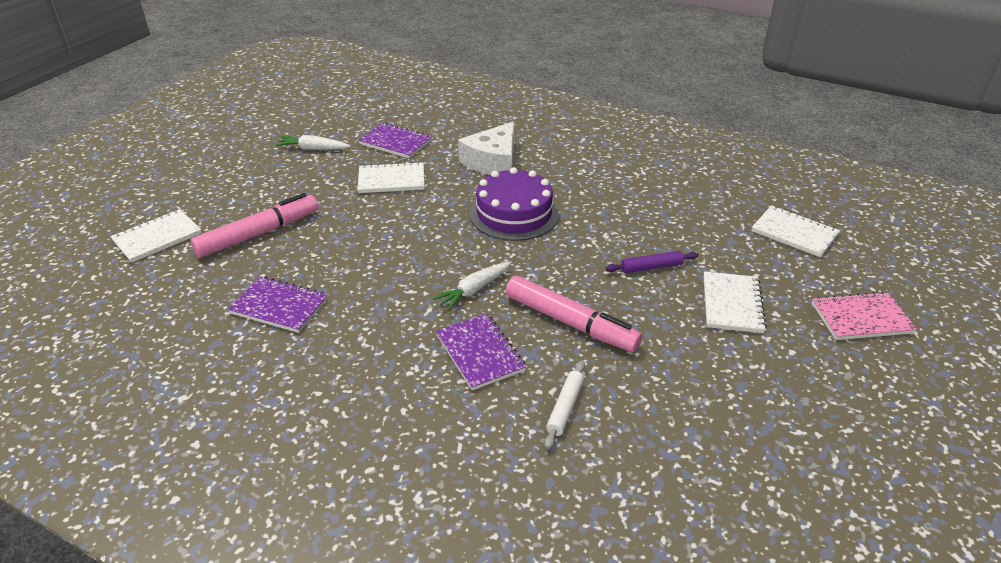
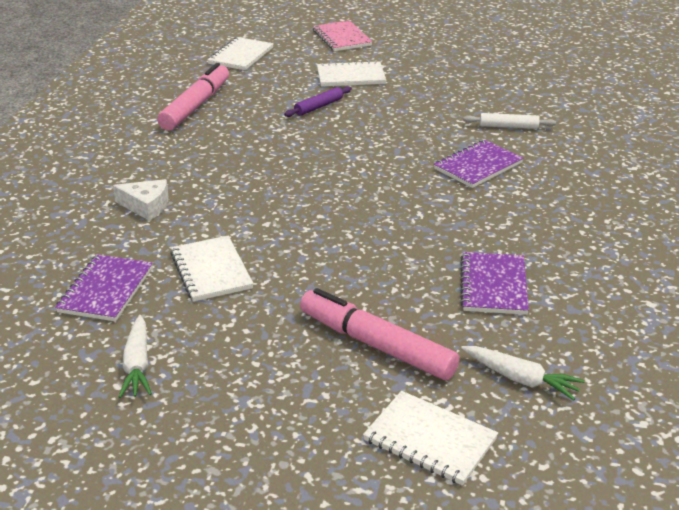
camera: 105 degrees left, 5 degrees down
(474, 290) = (398, 181): white carrot -> white carrot (520, 379)
(493, 161) = (146, 206): white cheese -> white cheese, size x0.61
(514, 214) = (259, 178): purple cake -> none
(570, 322) = (413, 133): pink marker -> pink marker (195, 106)
(651, 267) = (318, 107): purple rolling pin -> purple rolling pin turned 75 degrees clockwise

